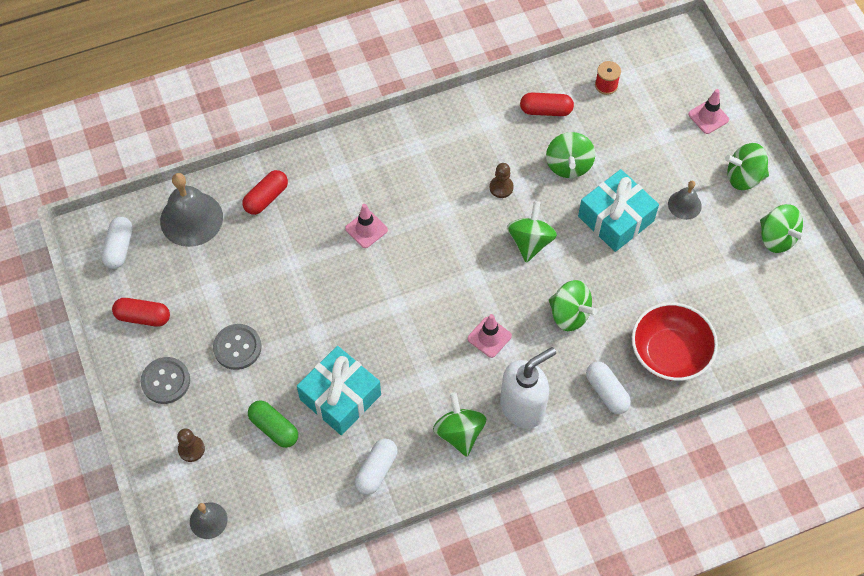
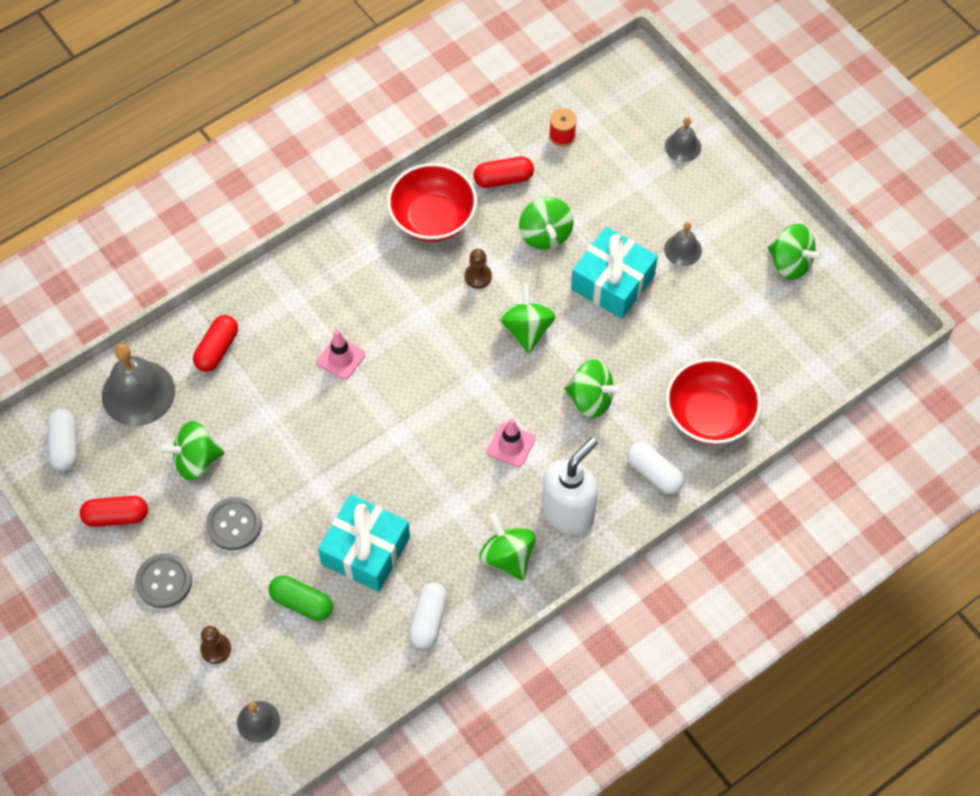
camera: 15 degrees left, 0 degrees up
(477, 130) = (433, 218): none -> red bowl
(708, 117) = (683, 146): pink traffic cone -> grey bell
(743, 177) = (738, 204): green spinning top -> green spinning top (196, 461)

